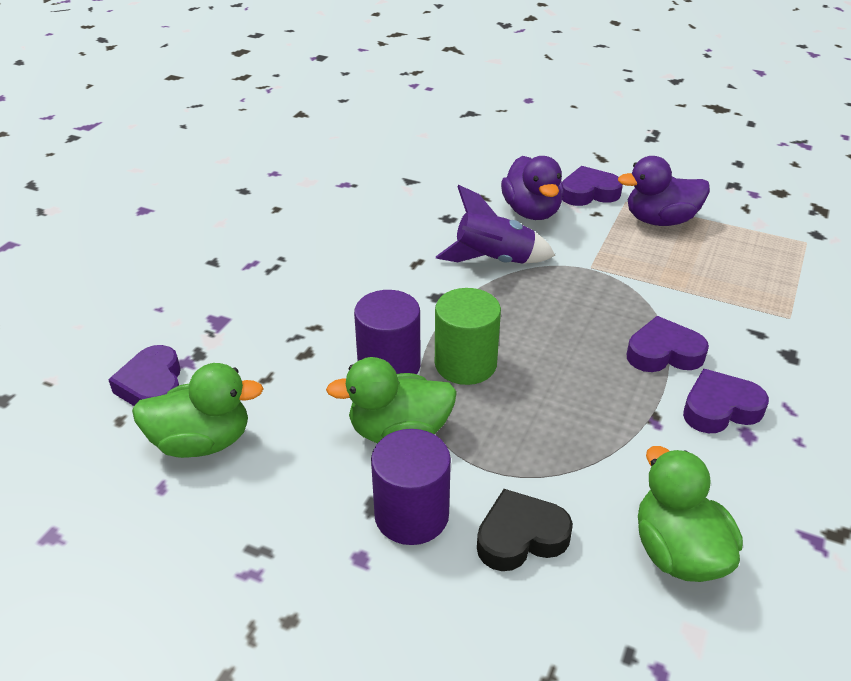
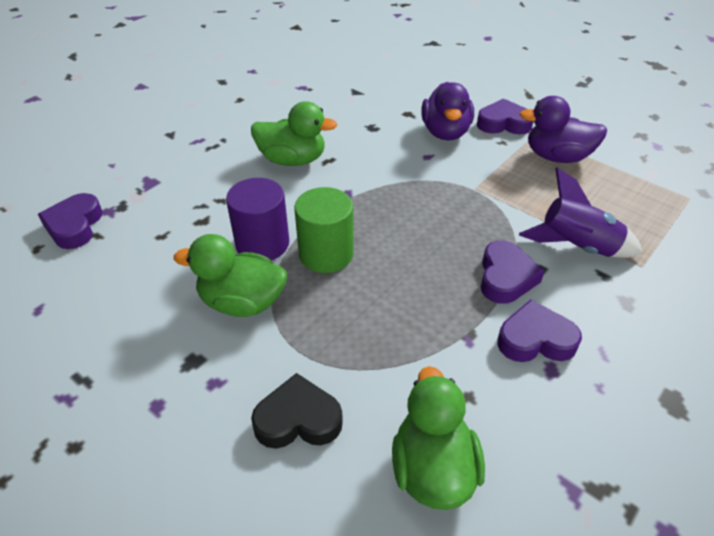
camera: 15 degrees right, 5 degrees up
(202, 442) = (86, 278): green duck -> green duck (292, 160)
(411, 515) = (216, 377): purple cylinder -> none
(494, 260) = (393, 169): purple rocket -> purple rocket (577, 247)
(663, 353) = (505, 277): purple heart -> purple heart turned 90 degrees clockwise

